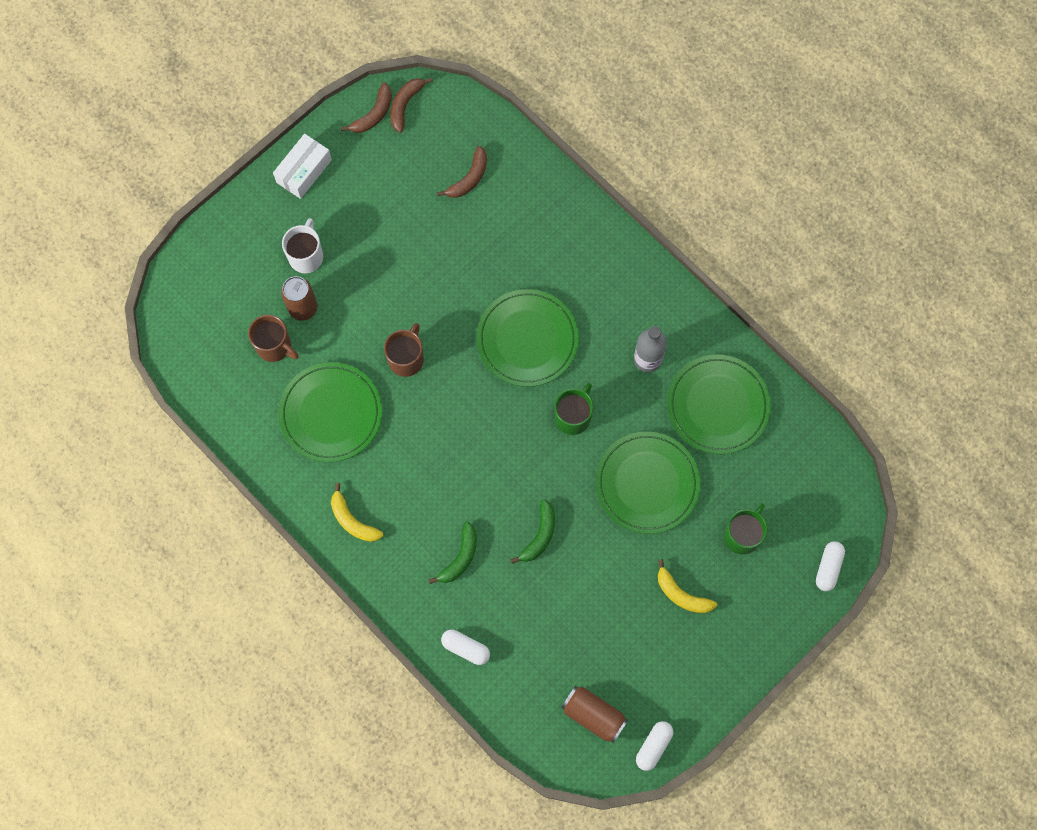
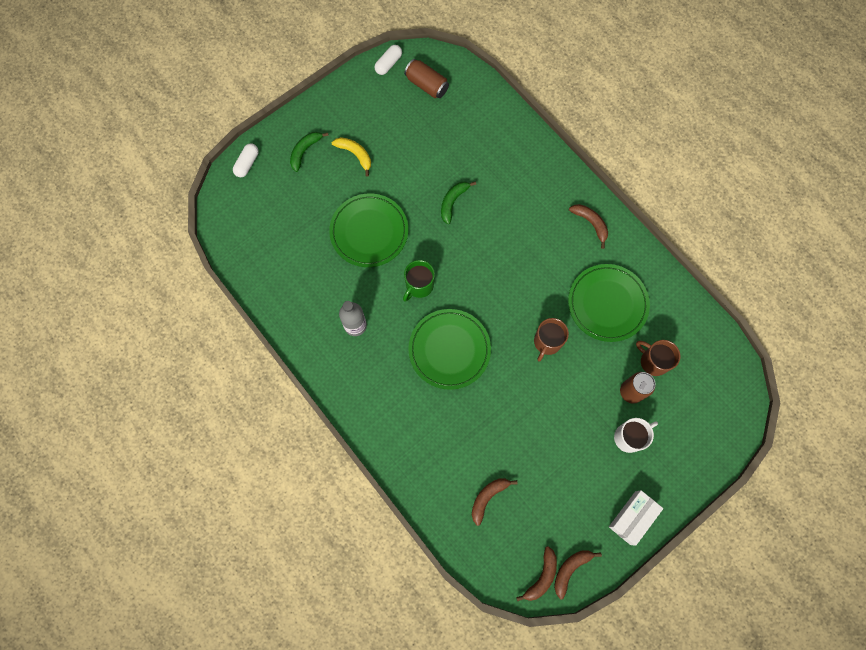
camera: 175 degrees left, 0 degrees up
(306, 256) = (629, 437): white mug -> white mug turned 135 degrees counterclockwise
(352, 520) = (590, 223): yellow banana -> brown banana
(460, 557) = (512, 192): green banana -> green banana (305, 151)
(465, 648) = (511, 132): white capsule -> none
(717, 406) = (306, 285): green plate -> none
(742, 535) = (304, 190): green mug -> none

